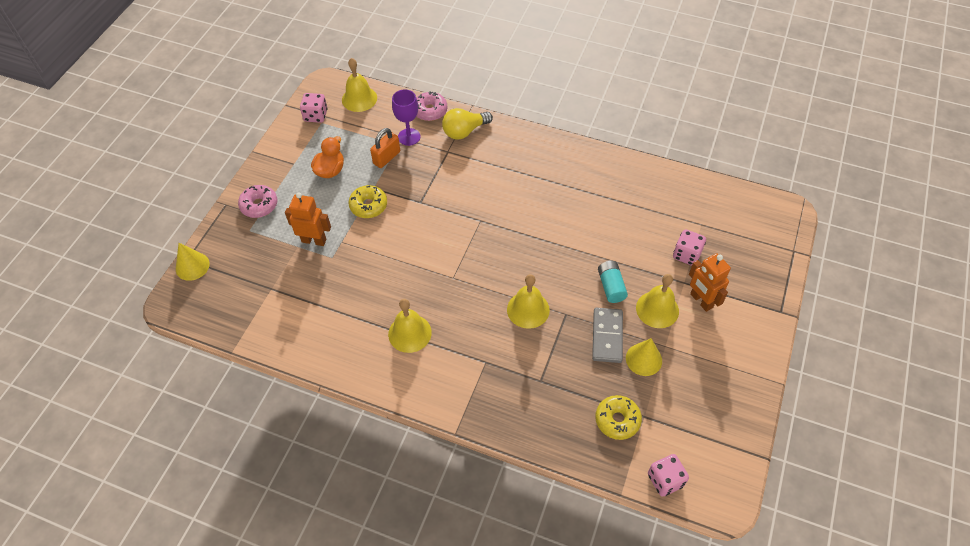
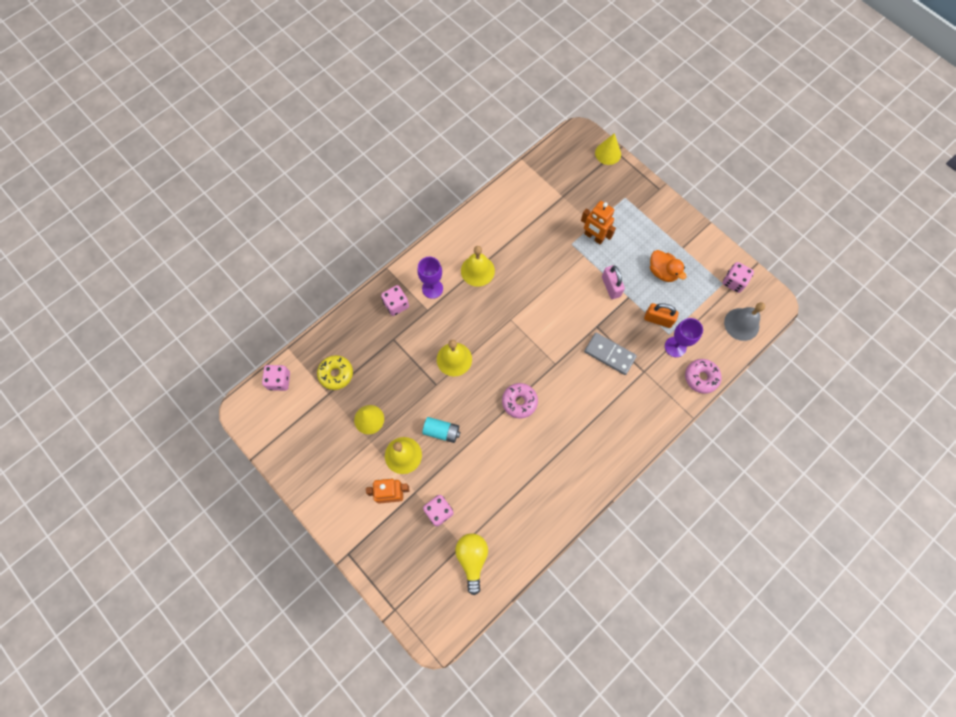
camera: 115 degrees right, 15 degrees up
(259, 205) = (647, 210): pink donut -> pink donut (519, 402)
(314, 240) = (593, 237): orange robot -> orange robot turned 90 degrees clockwise
(359, 99) = (741, 324): yellow bell -> grey bell
(368, 206) = (610, 286): yellow donut -> pink padlock
(386, 158) = (658, 319): orange padlock -> orange padlock turned 45 degrees counterclockwise
(456, 369) = (432, 288): none -> purple goblet
(464, 131) = (662, 396): yellow light bulb -> yellow light bulb (472, 559)
(497, 398) = (396, 304): none -> pink dice
(607, 336) = (401, 404): grey domino -> grey domino (609, 354)

